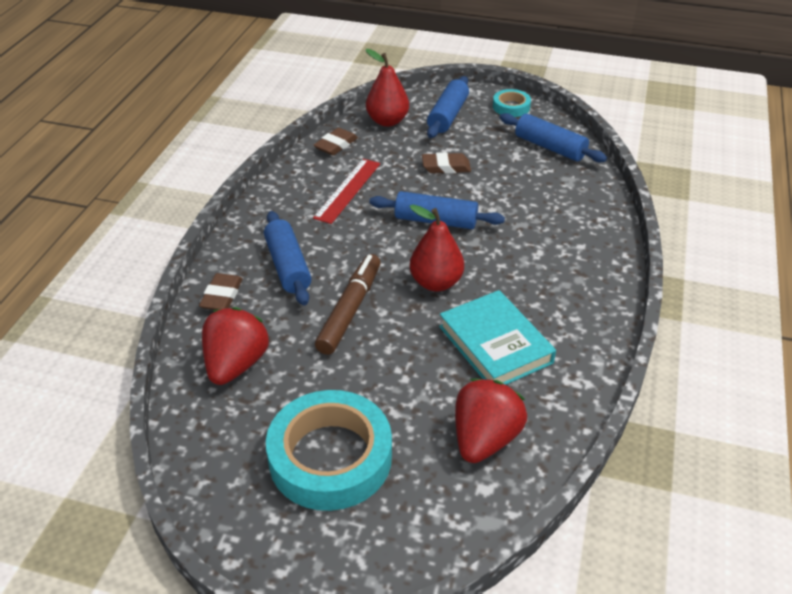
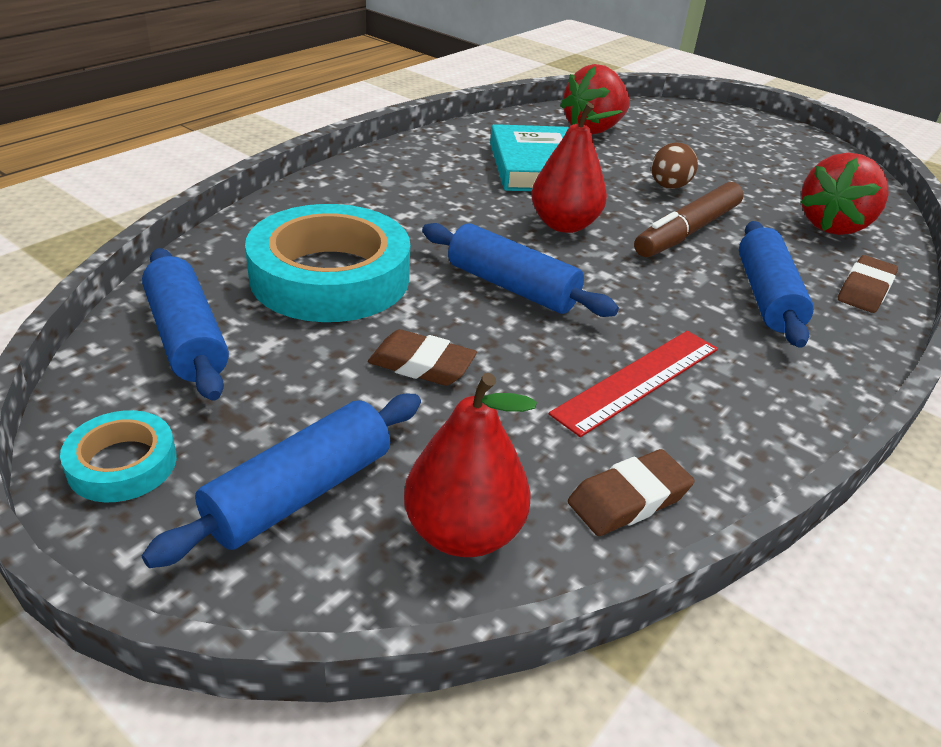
camera: 160 degrees left, 5 degrees down
(330, 457) = (735, 153): turquoise tape -> turquoise tape (330, 277)
(379, 363) = (668, 187): none -> brown egg

